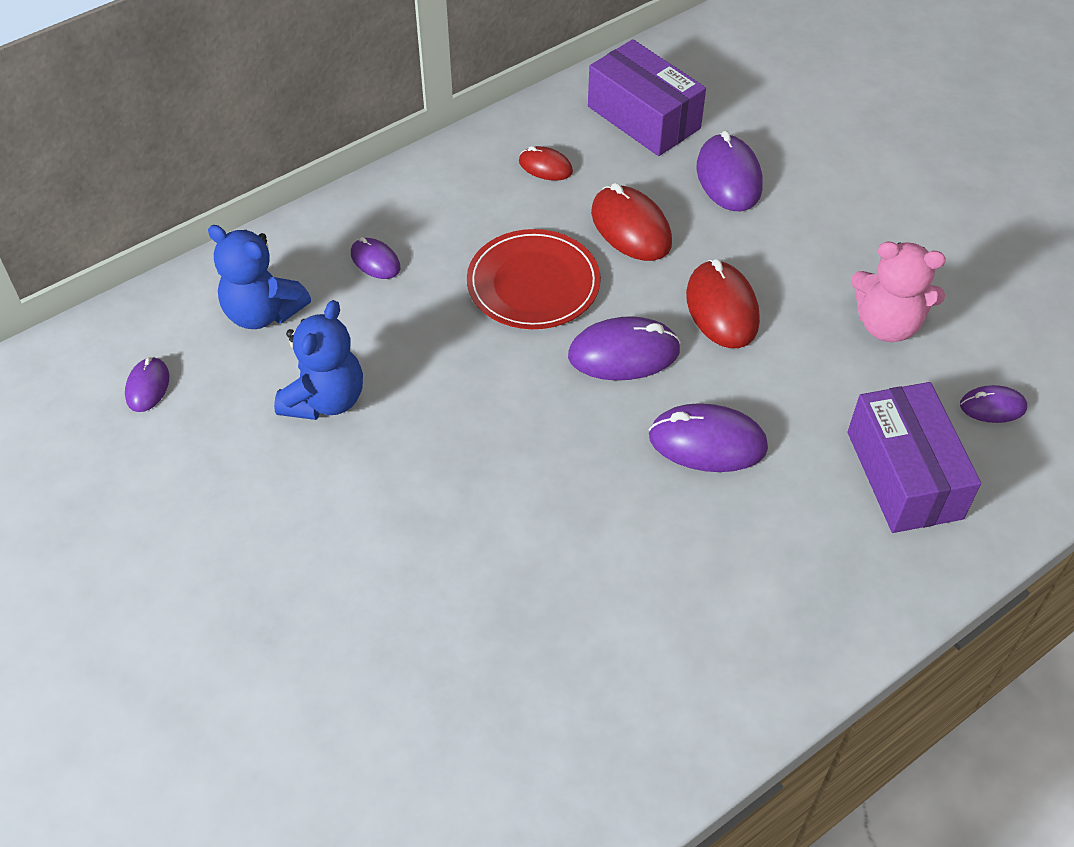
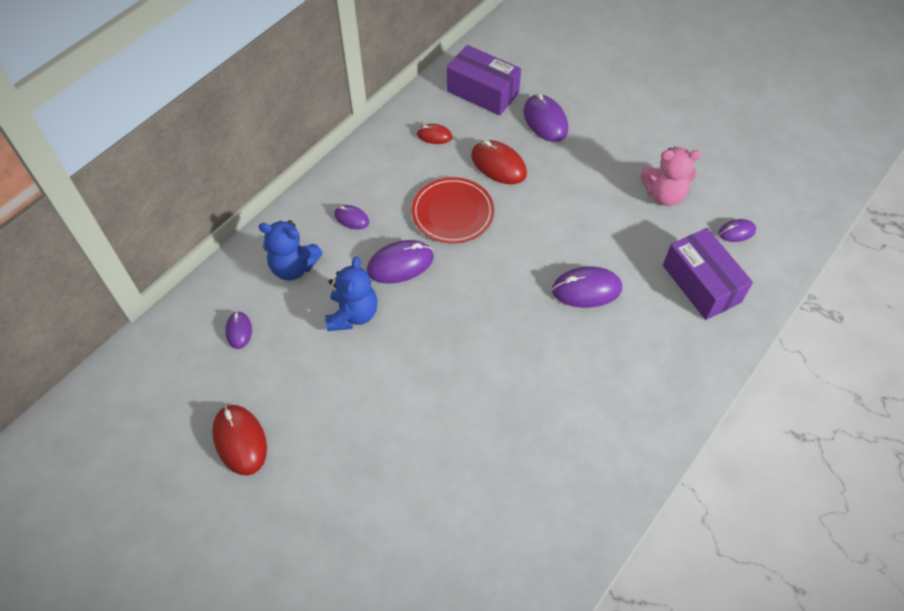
camera: 15 degrees left, 5 degrees up
(624, 353) = (520, 245): purple mouse -> purple mouse (400, 264)
(722, 308) = (568, 205): red mouse -> red mouse (240, 440)

